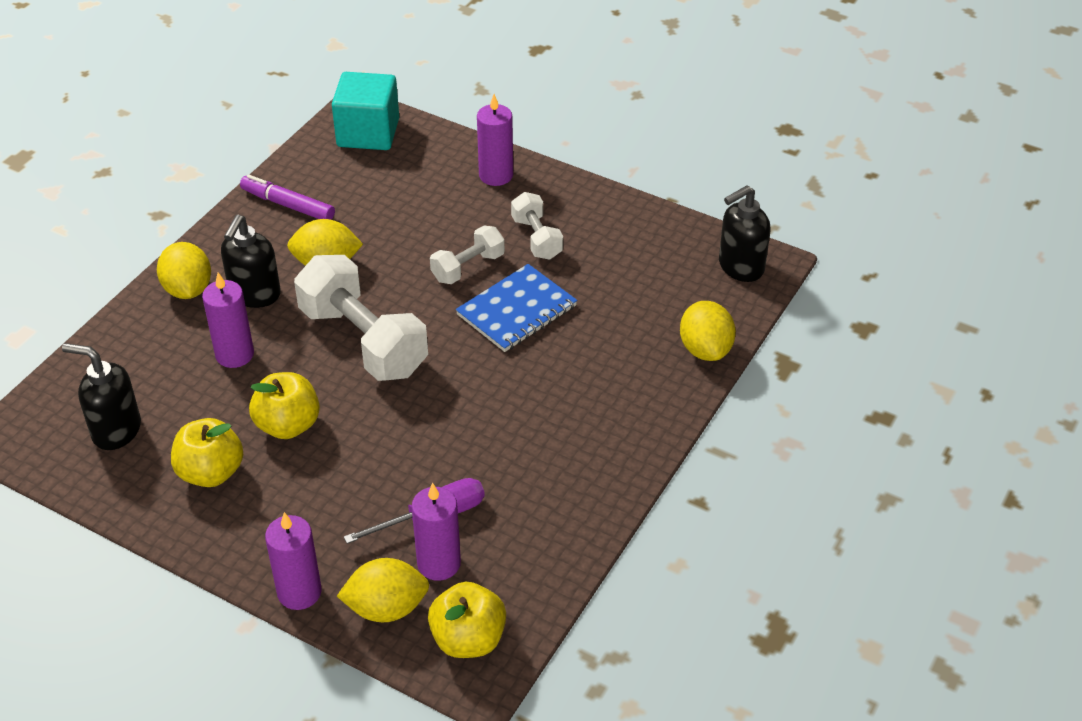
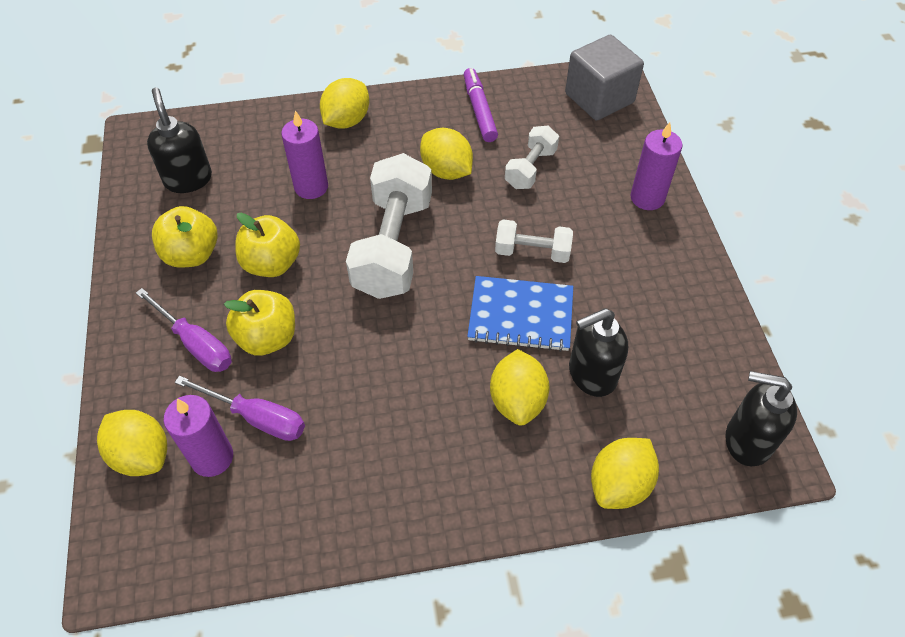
camera: 50 degrees right, 10 degrees up
(254, 295) = (376, 156): black soap dispenser -> black soap dispenser (591, 374)
(299, 592) = (119, 387): purple candle -> none
(313, 518) = (195, 343): none -> purple screwdriver
(368, 133) = (599, 98): turquoise cube -> grey cube
(468, 639) = (148, 536): yellow apple -> yellow apple (267, 338)
(536, 238) = (611, 271): white dumbbell -> white dumbbell (530, 168)
(585, 358) = (517, 400): none -> yellow lemon

